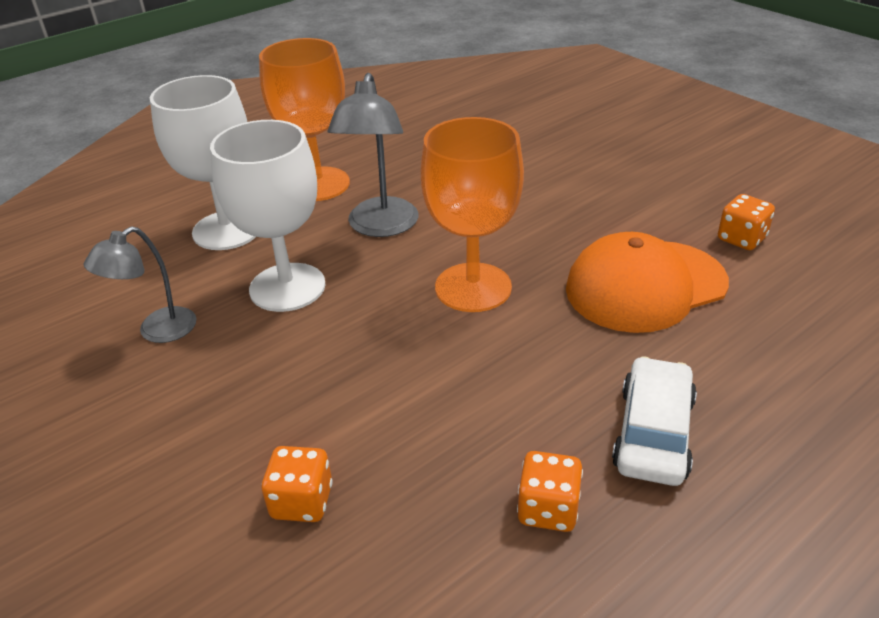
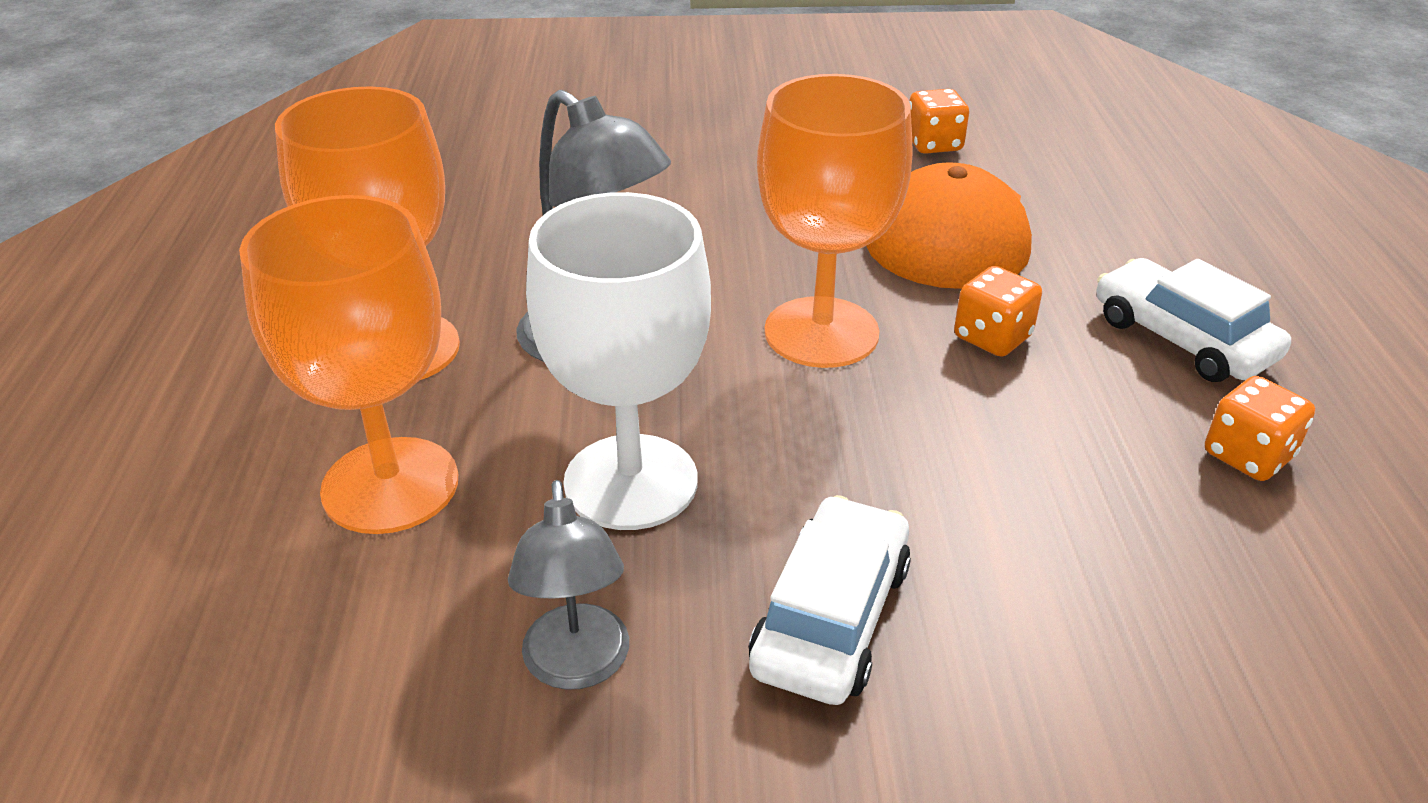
camera: 55 degrees left, 0 degrees up
(227, 230) = (390, 485): white goblet -> orange goblet
(244, 390) = (831, 617): none -> white car
(302, 501) = (1108, 646): orange dice -> orange dice (992, 337)

